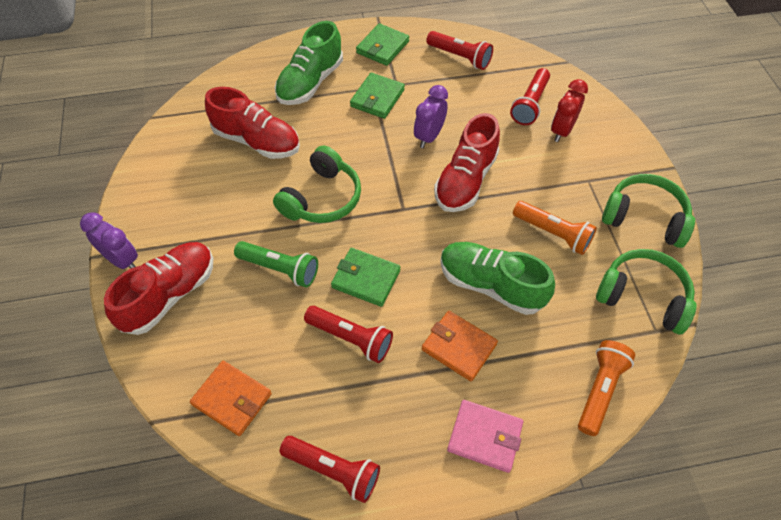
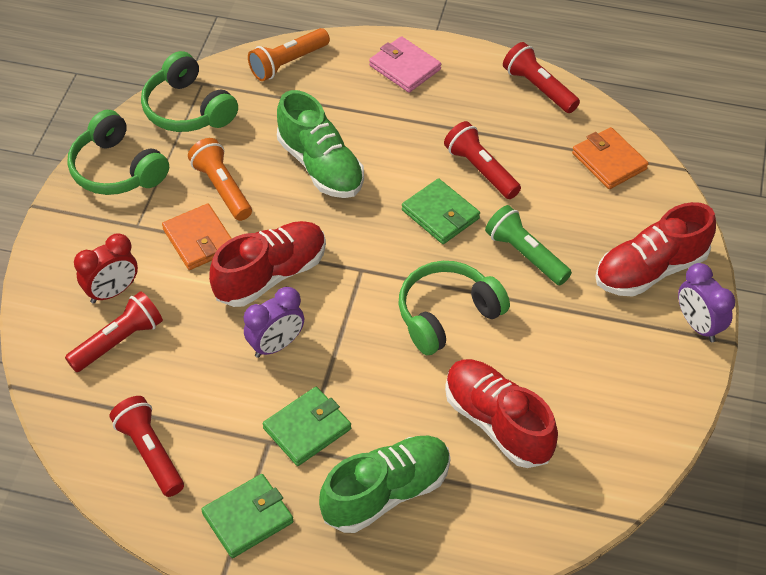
camera: 155 degrees left, 5 degrees down
(459, 347) = (385, 130): orange wallet -> orange wallet (199, 240)

